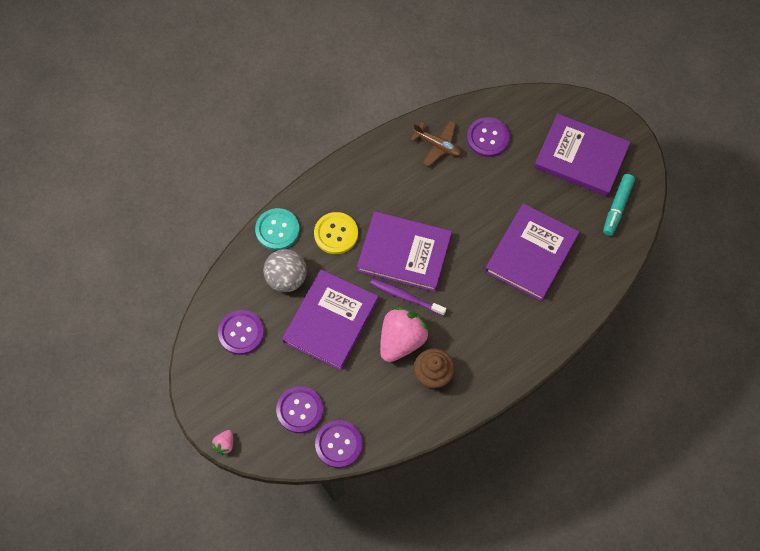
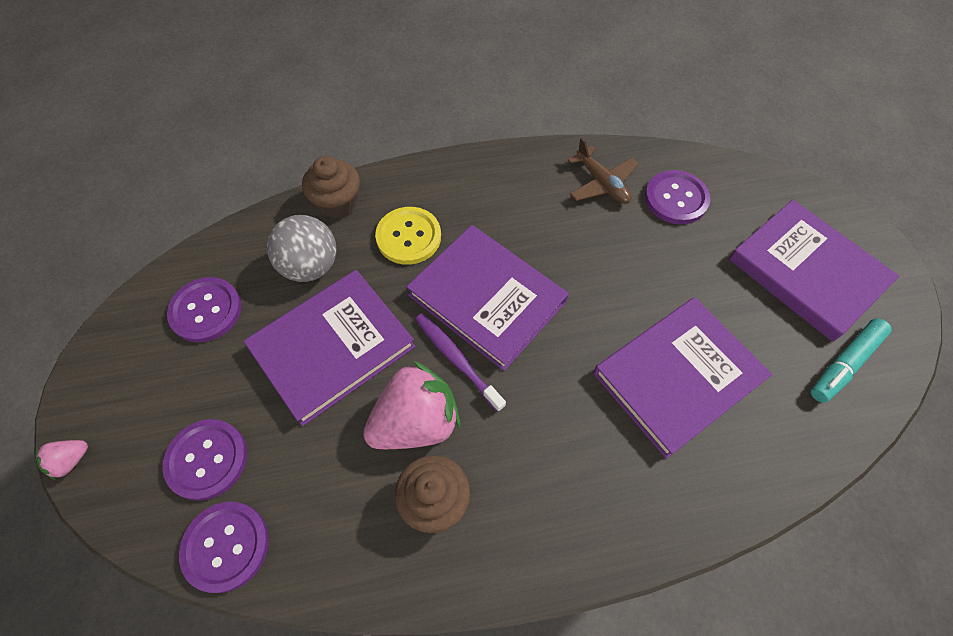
camera: 25 degrees right, 5 degrees down
(277, 230) = (338, 203): turquoise button -> brown cupcake

